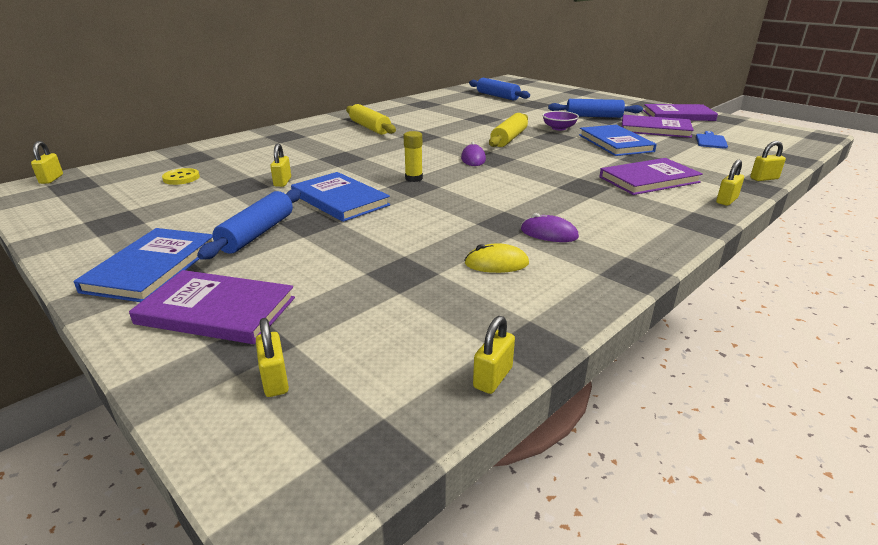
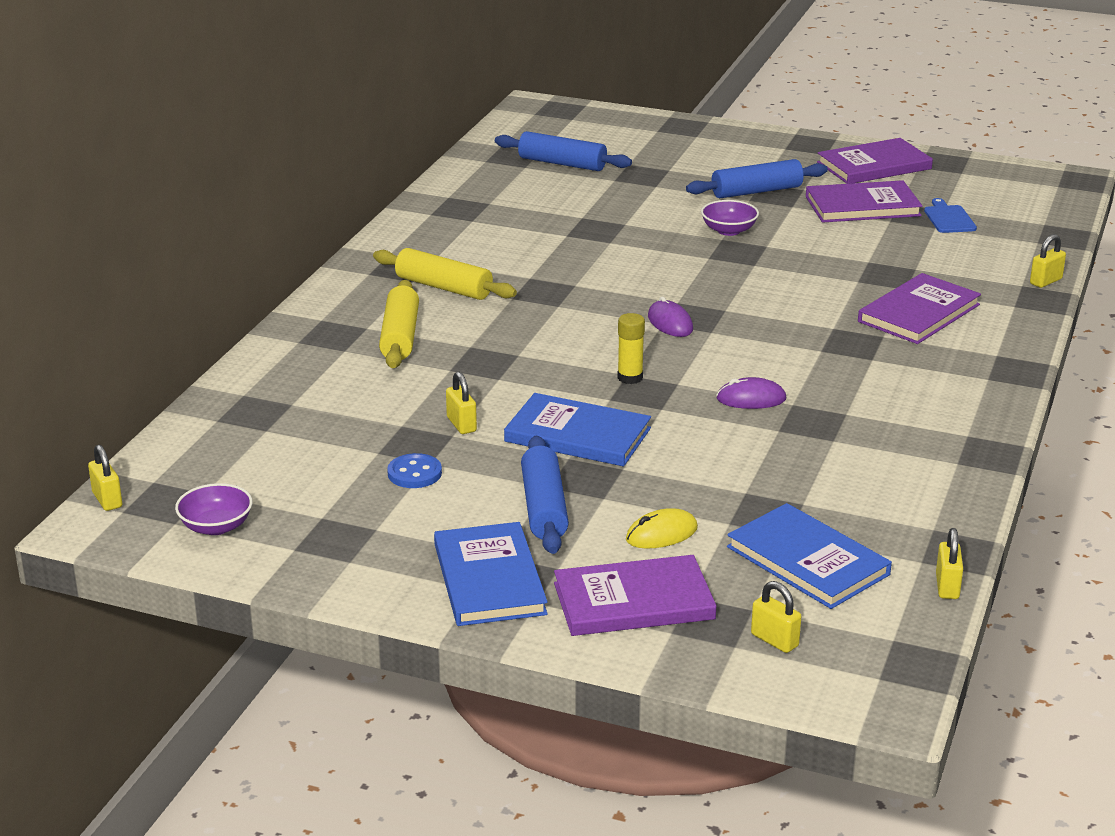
camera: 25 degrees left, 0 degrees up
(71, 202) = (216, 526): none -> purple bowl
(181, 178) = (305, 452): yellow button -> none
(216, 199) = (414, 473): none -> blue button
(496, 263) = (850, 477): yellow mouse -> yellow mouse (661, 534)
(509, 138) = (679, 269): yellow rolling pin -> yellow rolling pin (400, 336)
(549, 233) = (870, 425): purple mouse -> purple mouse (751, 399)
(615, 143) = (830, 249): blue book -> blue book (807, 561)
(726, 200) = (1023, 329): yellow padlock -> none

